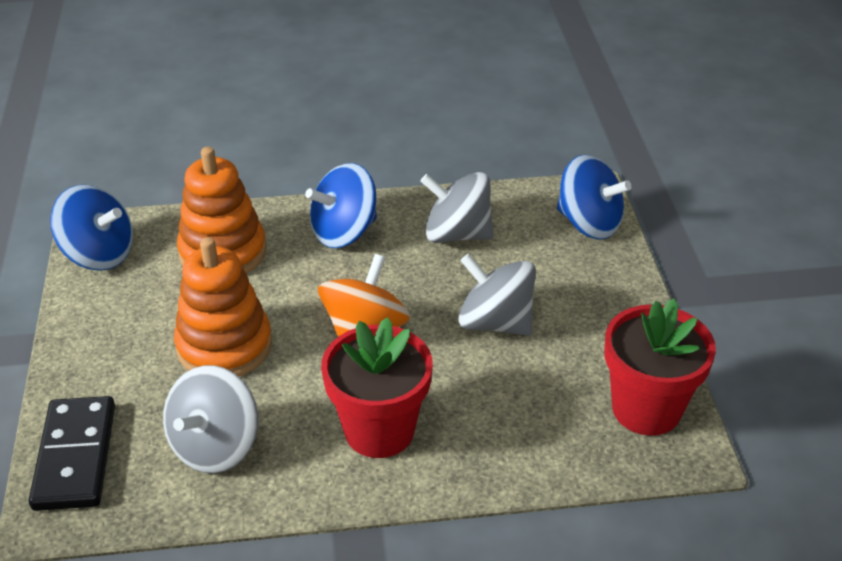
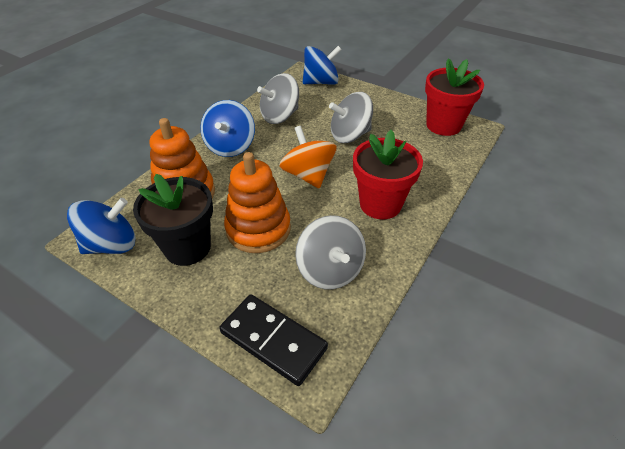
camera: 50 degrees left, 5 degrees up
(144, 310) = (187, 247): none -> black flower pot

